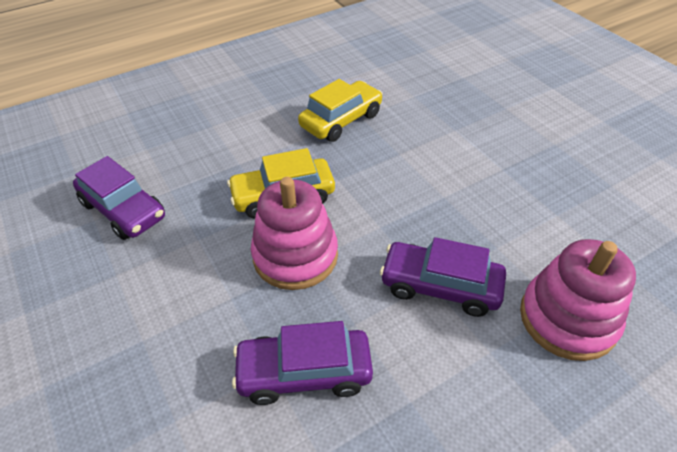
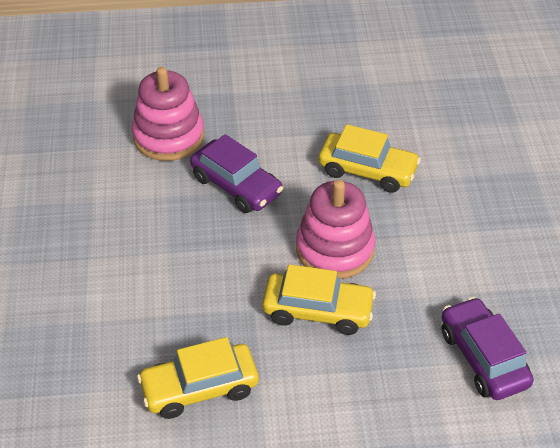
camera: 155 degrees left, 0 degrees up
(304, 372) = (367, 170): purple car -> yellow car

